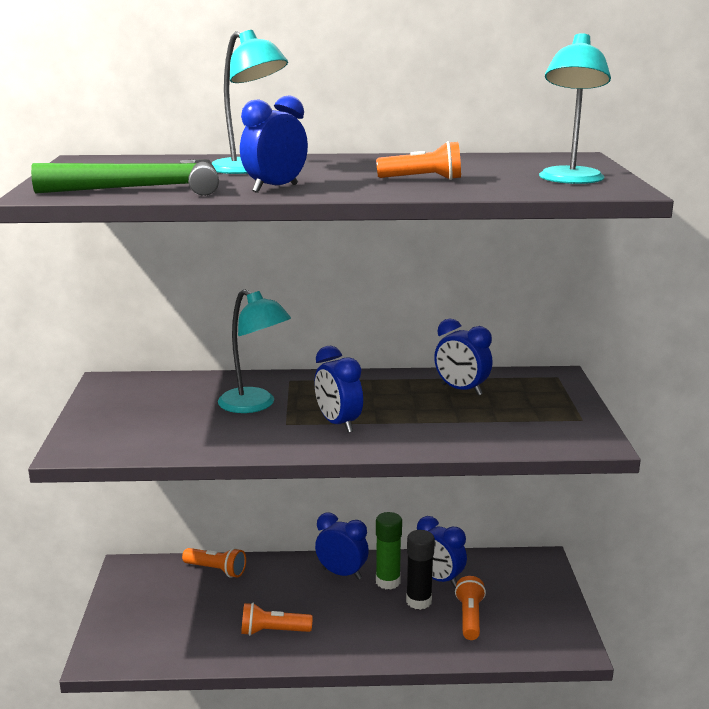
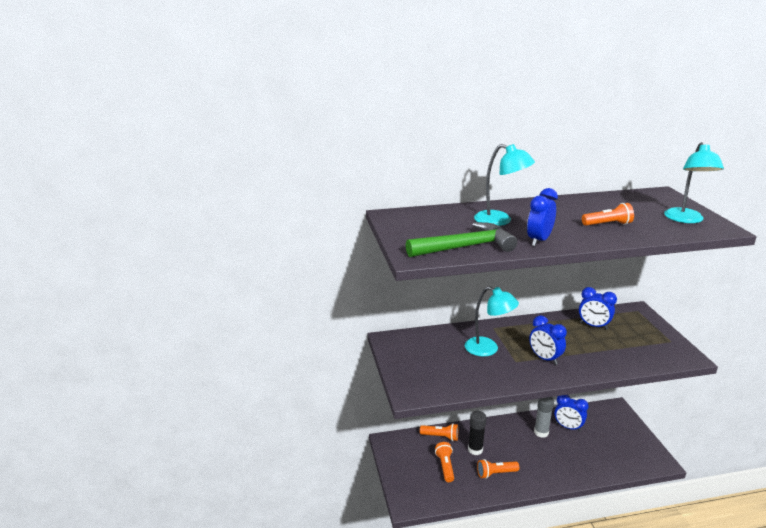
camera: 10 degrees left, 5 degrees up
(342, 573) = (513, 430): blue clock -> none
(388, 582) = (541, 432): green glue stick -> grey glue stick
(419, 601) = (564, 443): black glue stick -> black glue stick (475, 450)
(470, 617) = (597, 450): orange flashlight -> orange flashlight (445, 466)

